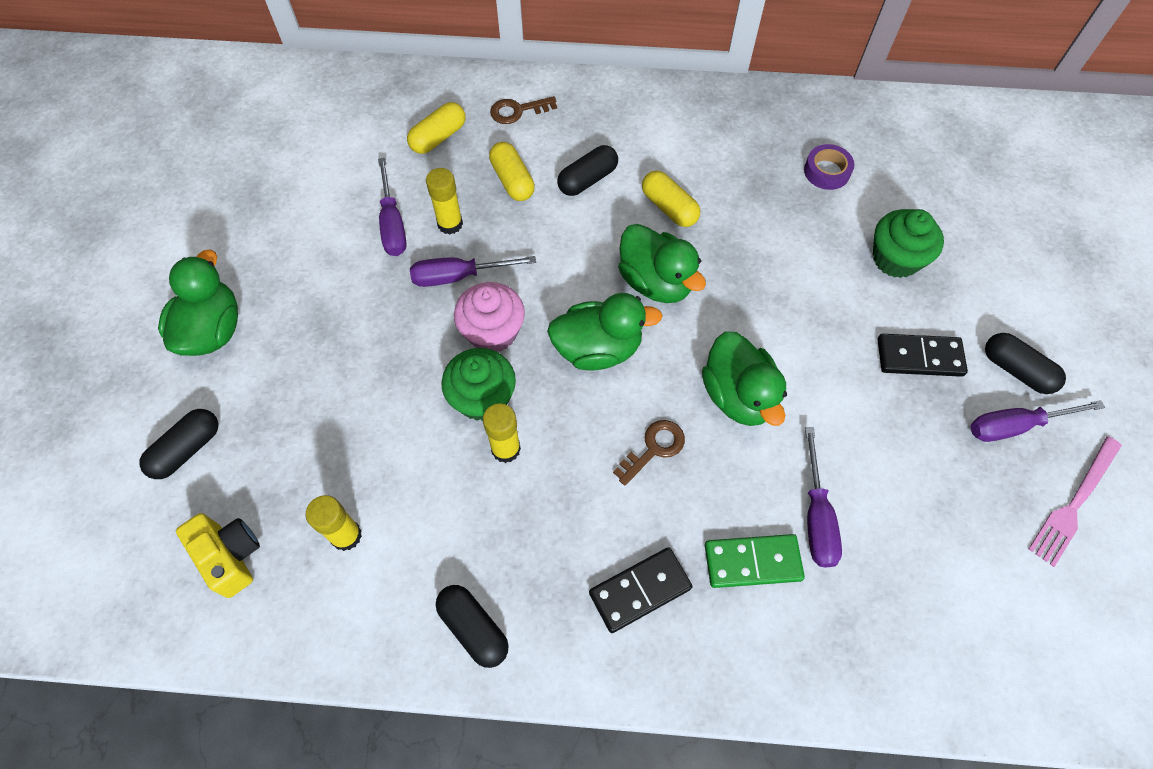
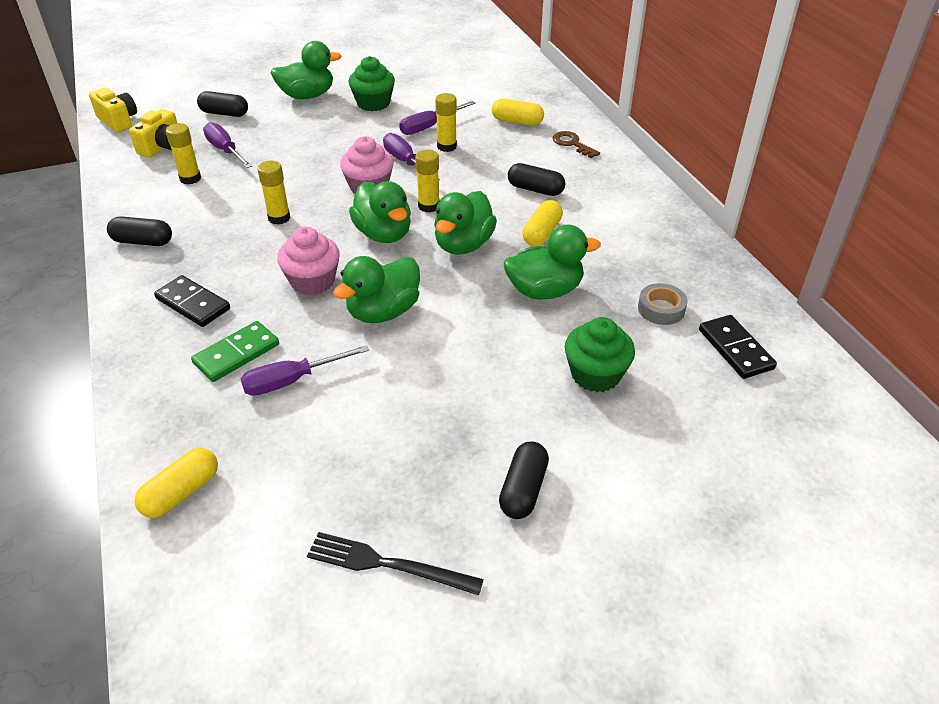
camera: 65 degrees right, 20 degrees down
(99, 610) = (118, 121): none -> yellow camera
(473, 628) = (143, 242): black capsule -> black capsule turned 75 degrees clockwise
(482, 398) = (314, 198): green cupcake -> green cupcake (373, 103)
(512, 180) = (505, 159): yellow capsule -> yellow capsule (181, 492)
(566, 287) = (429, 206): none -> yellow glue stick
(654, 448) = (312, 281): brown key -> pink cupcake
(752, 562) = (236, 354): green domino -> green domino turned 75 degrees clockwise
(763, 245) = (545, 291): none -> green duck
(826, 171) = (661, 309): purple tape -> grey tape
(919, 357) = (491, 413): black domino -> black domino (735, 349)
(1015, 426) = (455, 500): purple screwdriver -> purple screwdriver (225, 150)
(1074, 503) = (387, 564): pink fork -> black fork

